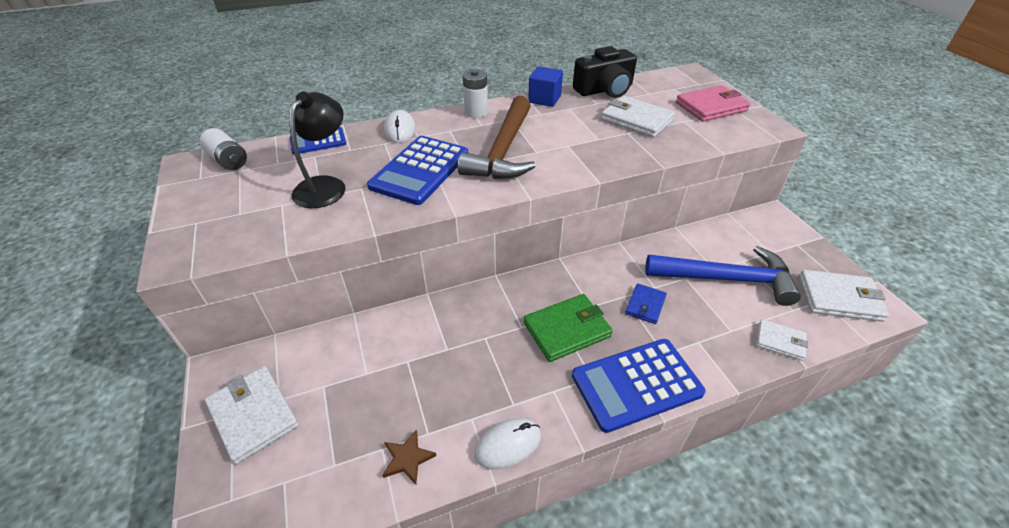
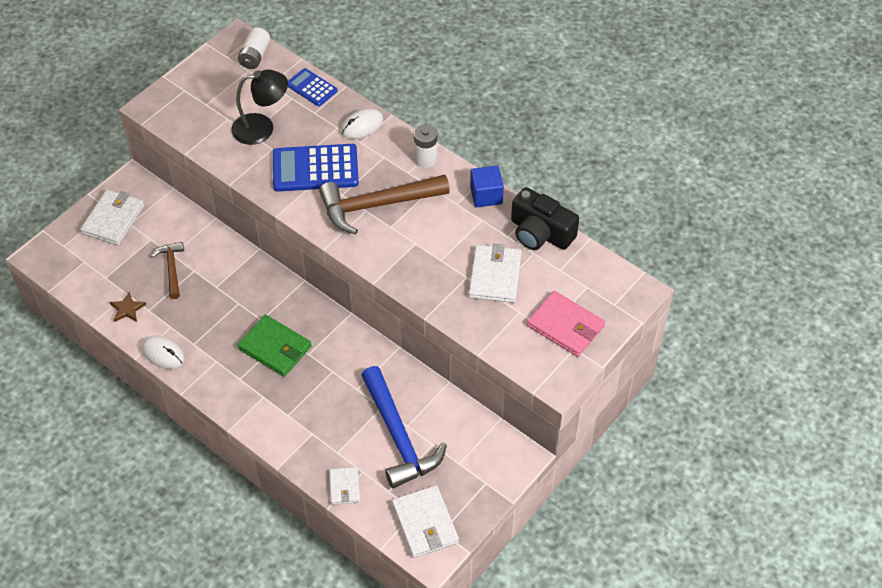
camera: 60 degrees right, 10 degrees up
(386, 381) = (172, 269): none -> brown hammer
(636, 384) = (248, 406): blue calculator -> none
(645, 305) = (331, 388): blue wallet -> none

